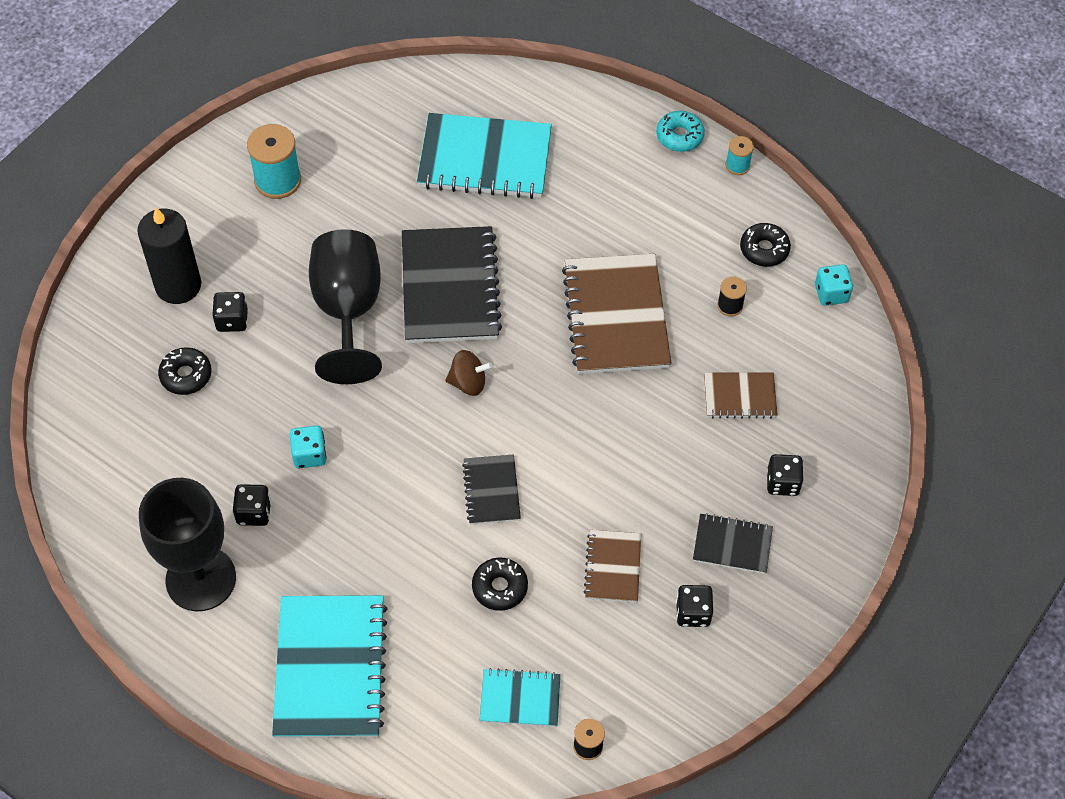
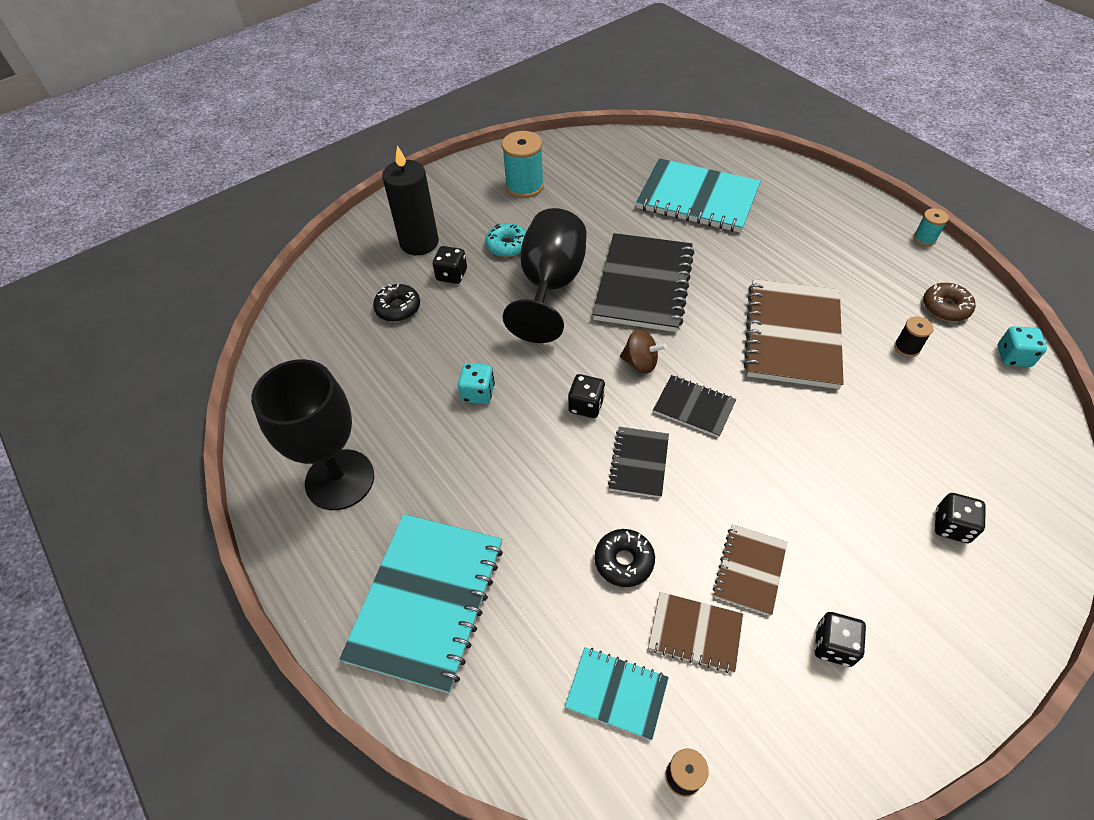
camera: 20 degrees right, 5 degrees down
(254, 512) = (410, 431): black dice -> black dice (586, 405)
(679, 136) = (872, 209): turquoise donut -> turquoise donut (507, 245)
(732, 545) = (888, 579): black notebook -> black notebook (694, 407)
(740, 397) = (910, 430): brown notebook -> brown notebook (695, 633)
(764, 249) = (945, 307): black donut -> brown donut

